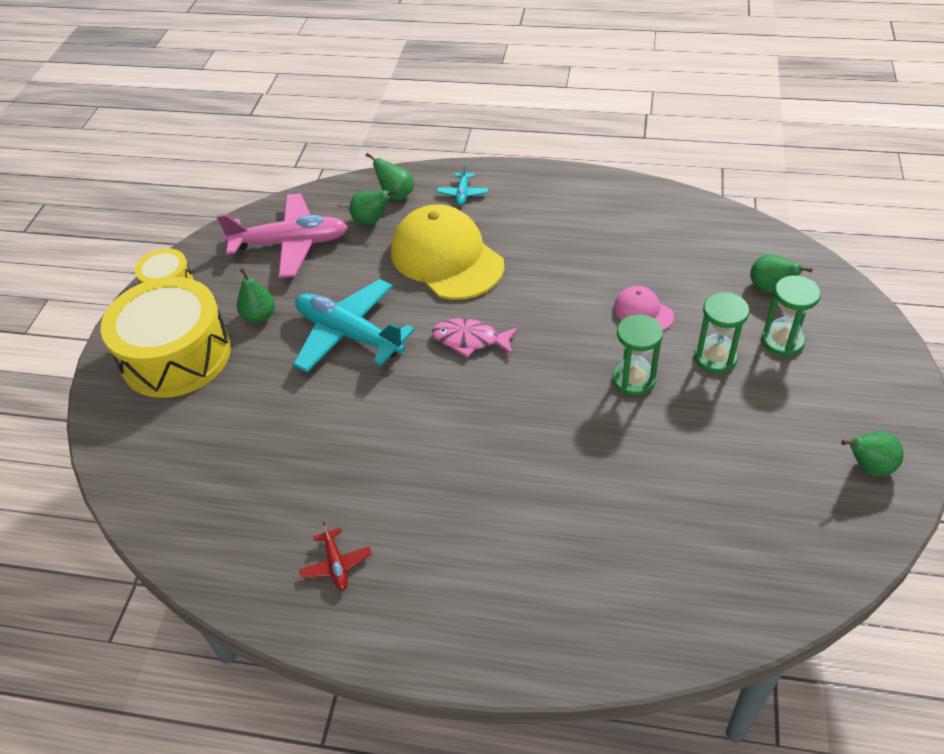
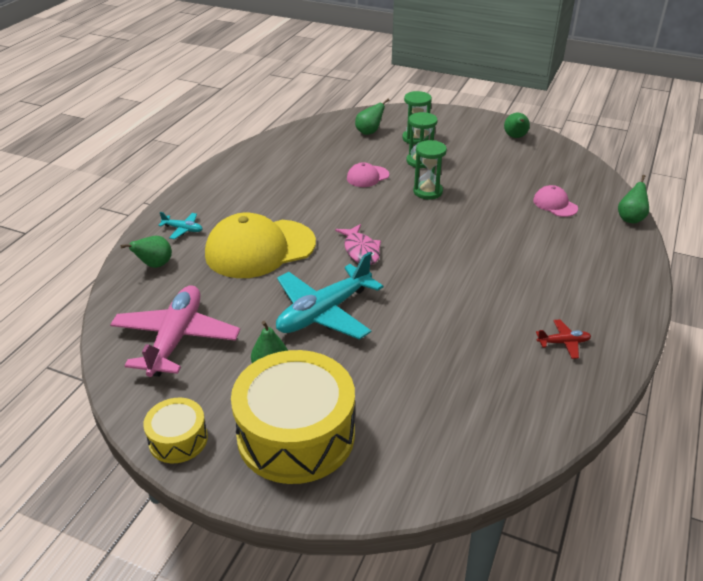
camera: 80 degrees left, 10 degrees down
(372, 221) = (181, 283): green pear -> green pear (630, 218)
(470, 340) = (360, 250): pink fish -> pink fish turned 45 degrees counterclockwise
(668, 538) = (555, 204): none -> pink cap

